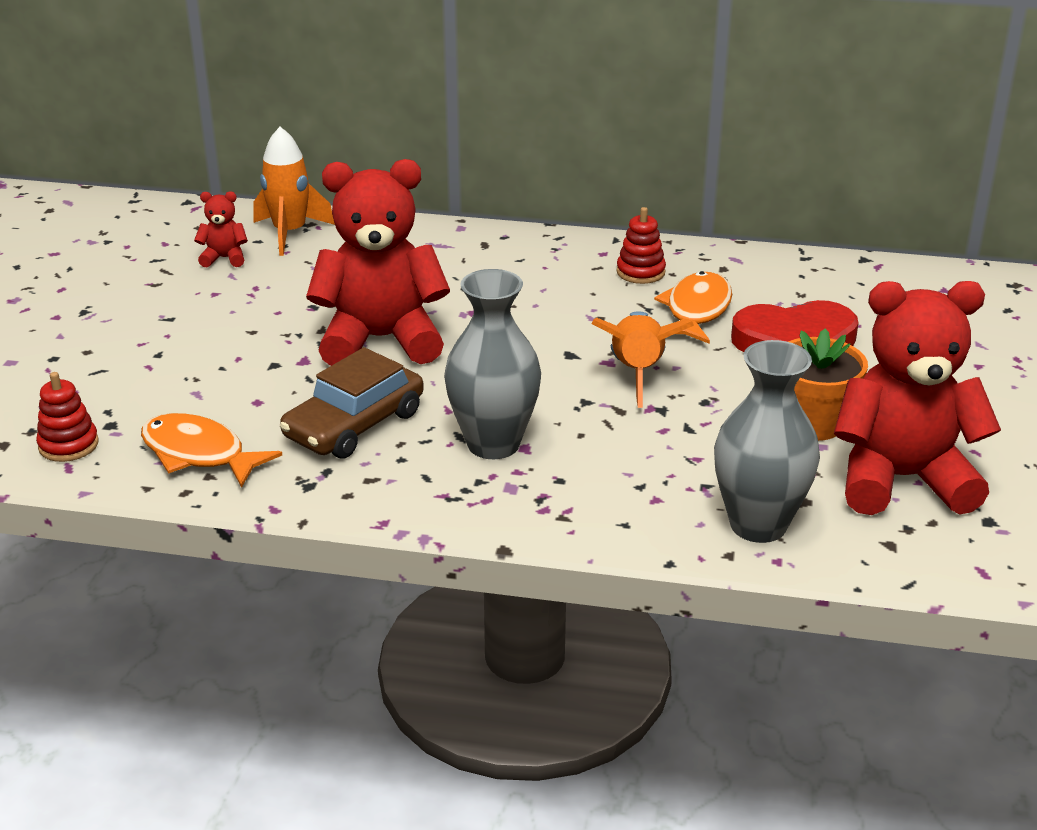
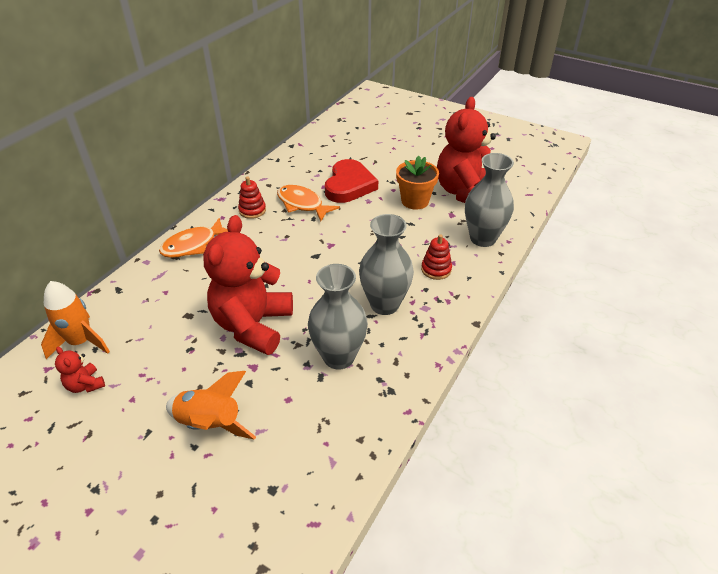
camera: 70 degrees left, 10 degrees up
(68, 445) = (286, 520): red stacking toy -> red stacking toy (436, 269)
(199, 454) = (334, 440): orange fish -> orange fish (193, 245)
(224, 258) = (85, 385): red teddy bear -> red teddy bear turned 60 degrees counterclockwise
(354, 425) = (338, 357): brown car -> grey vase
(637, 373) = (347, 238): orange rocket -> orange rocket (210, 424)

